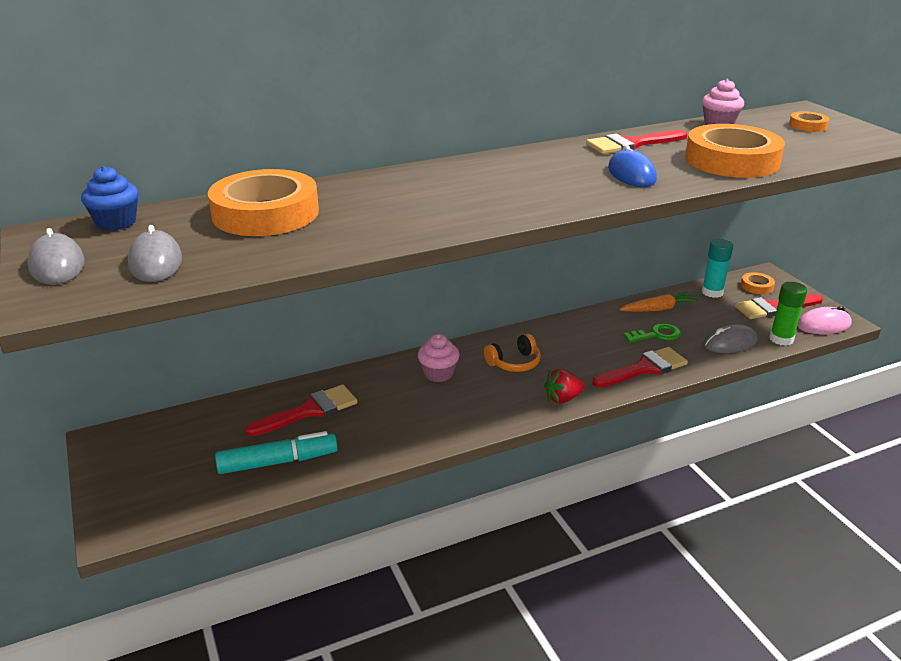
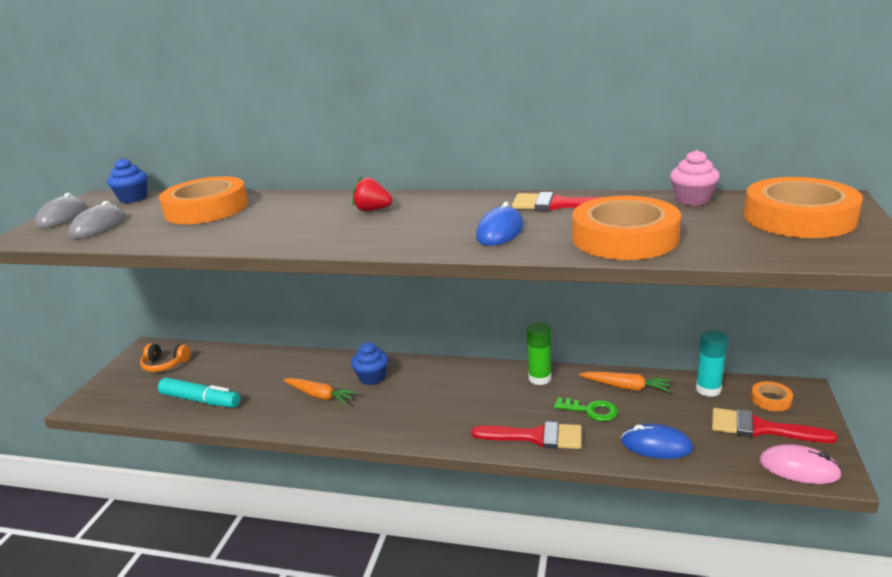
camera: 40 degrees right, 5 degrees down
(309, 411) = (261, 373): red brush -> none
(410, 407) = (320, 396): none -> orange carrot
(438, 373) = (372, 377): pink cupcake -> blue cupcake
(514, 363) = (436, 390): orange headphones -> orange headphones (165, 364)
(562, 398) = (431, 434): red strawberry -> red strawberry (372, 210)
(730, 342) = (656, 445): grey mouse -> blue mouse
(781, 339) = (721, 463): green glue stick -> green glue stick (539, 378)
(807, 125) = (799, 217): orange tape -> orange tape, size x2.28

